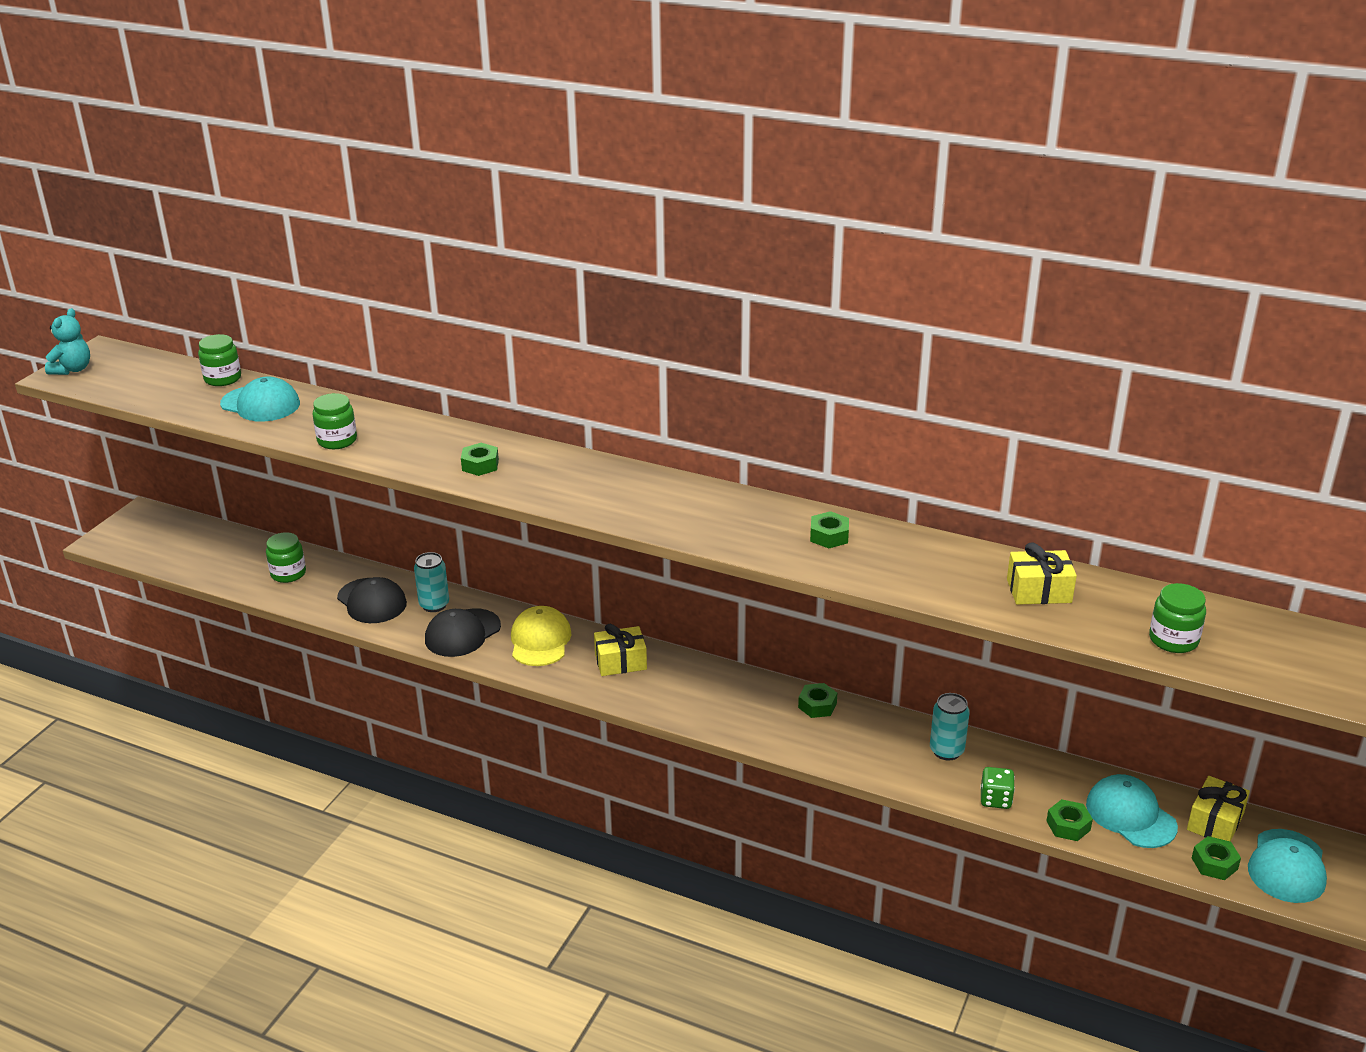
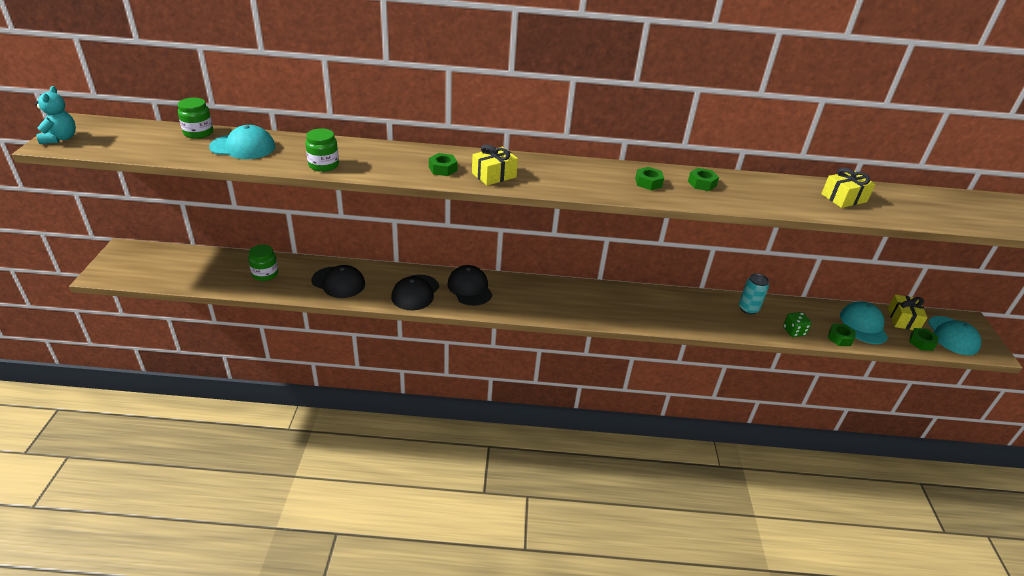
camera: 25 degrees left, 5 degrees up
(434, 605) = (384, 277): turquoise can -> none
(540, 640) = (469, 288): yellow cap -> black cap
(620, 662) = (529, 292): yellow gift -> yellow gift (494, 175)
(817, 705) = (661, 297): green nut -> green nut (648, 183)
(1130, 815) = (863, 325): turquoise cap -> turquoise cap turned 60 degrees clockwise
(1173, 640) = (936, 214): green jar -> none

